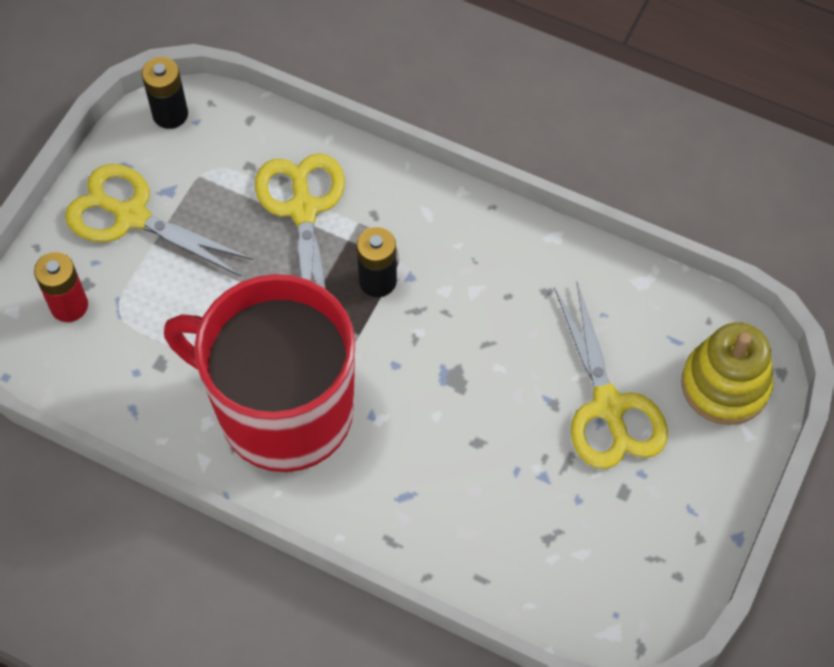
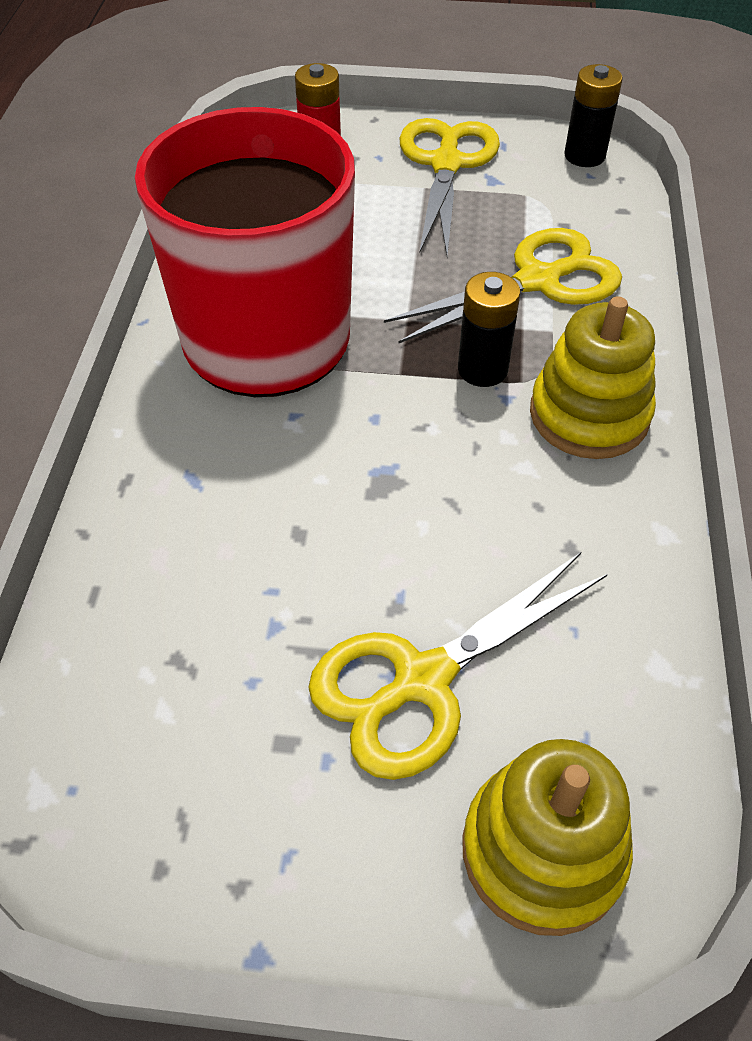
camera: 70 degrees right, 10 degrees down
(445, 234) = (589, 414): none -> yellow stacking toy

